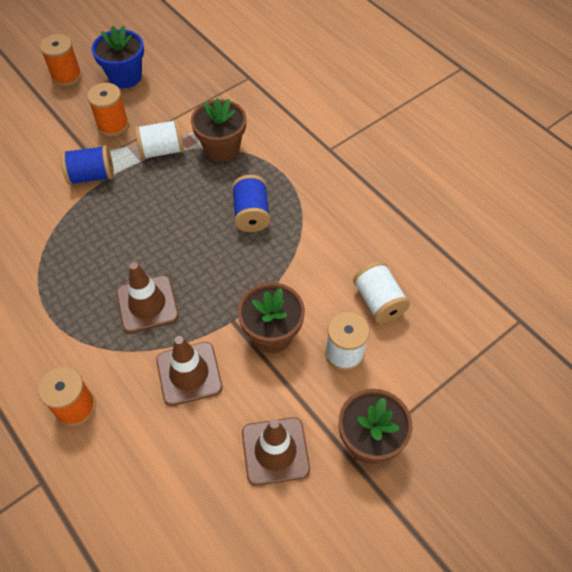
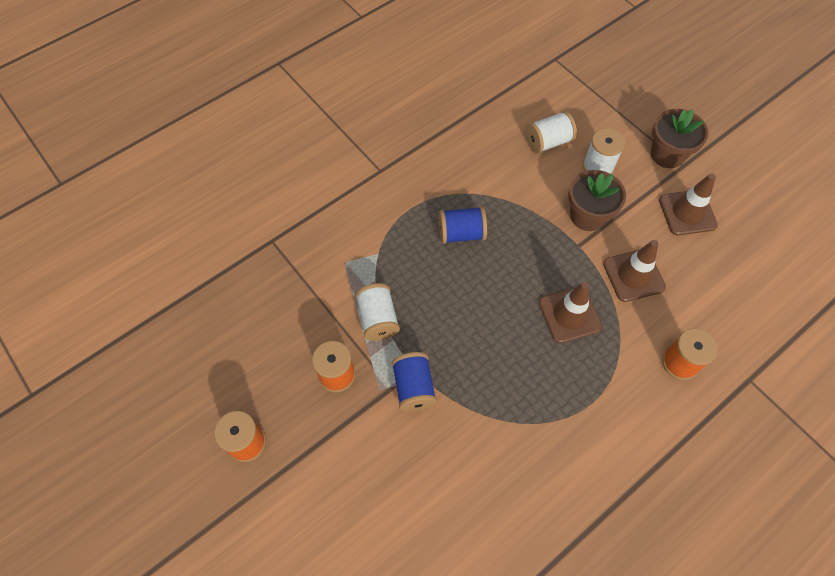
camera: 90 degrees left, 5 degrees up
(125, 77) = (256, 371): blue flower pot -> none
(222, 148) = (376, 262): brown flower pot -> none

